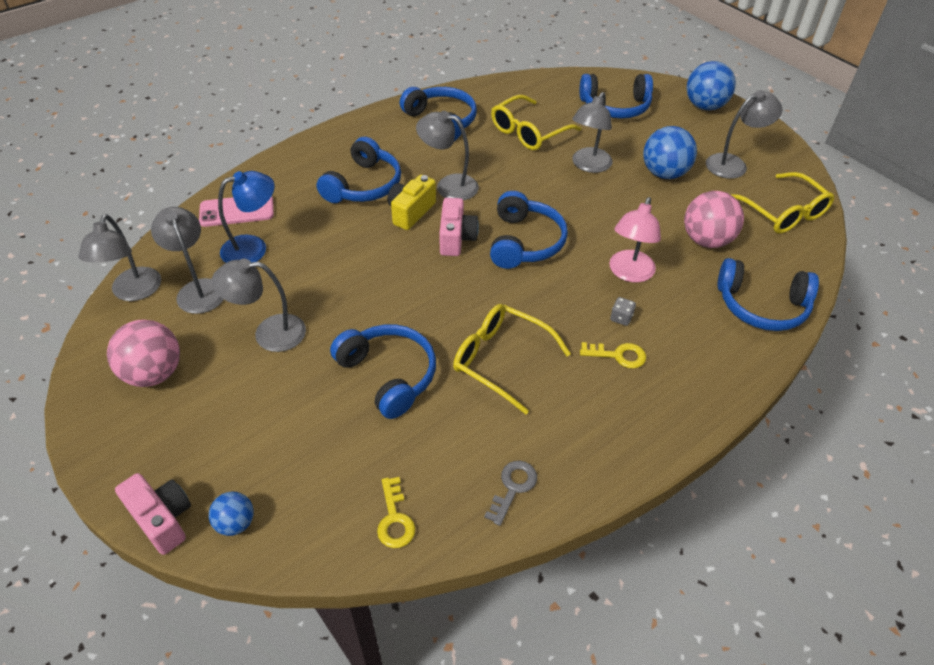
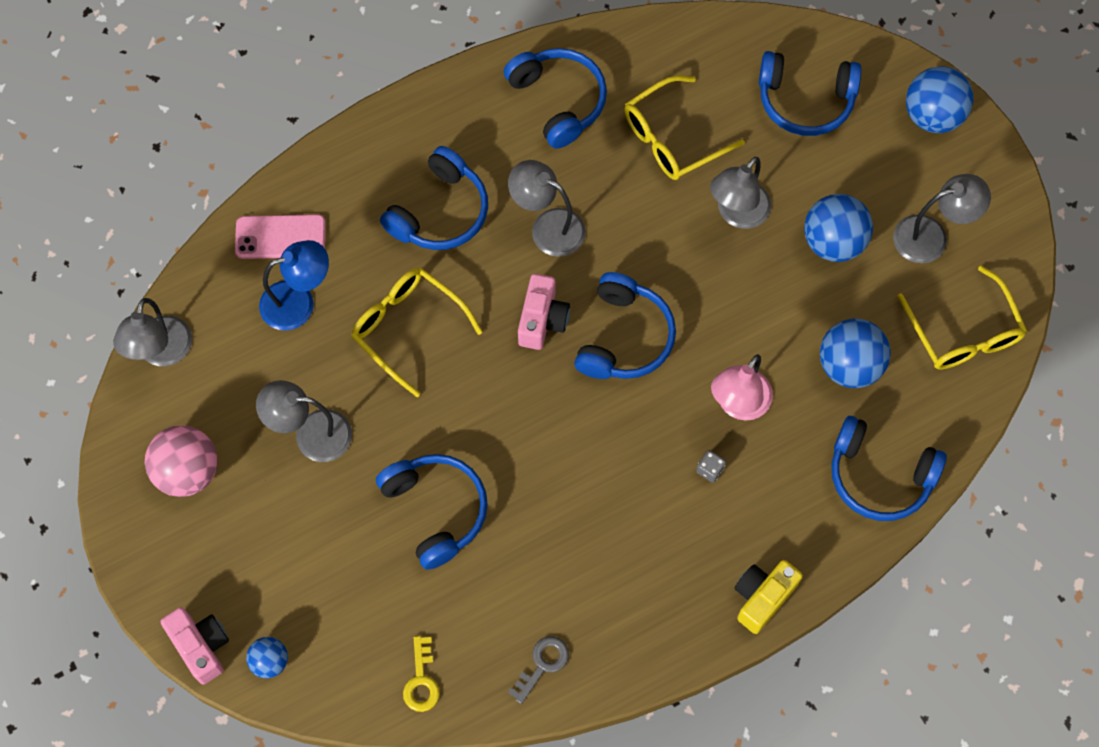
camera: 10 degrees right, 20 degrees up
(198, 289) = (234, 358): grey lamp -> none
(411, 212) = (493, 268): yellow camera -> yellow camera (762, 597)
(500, 360) = (560, 508): yellow glasses -> yellow glasses (407, 328)
(618, 355) = (692, 521): yellow key -> none
(706, 240) = (849, 365): pink ball -> blue ball

